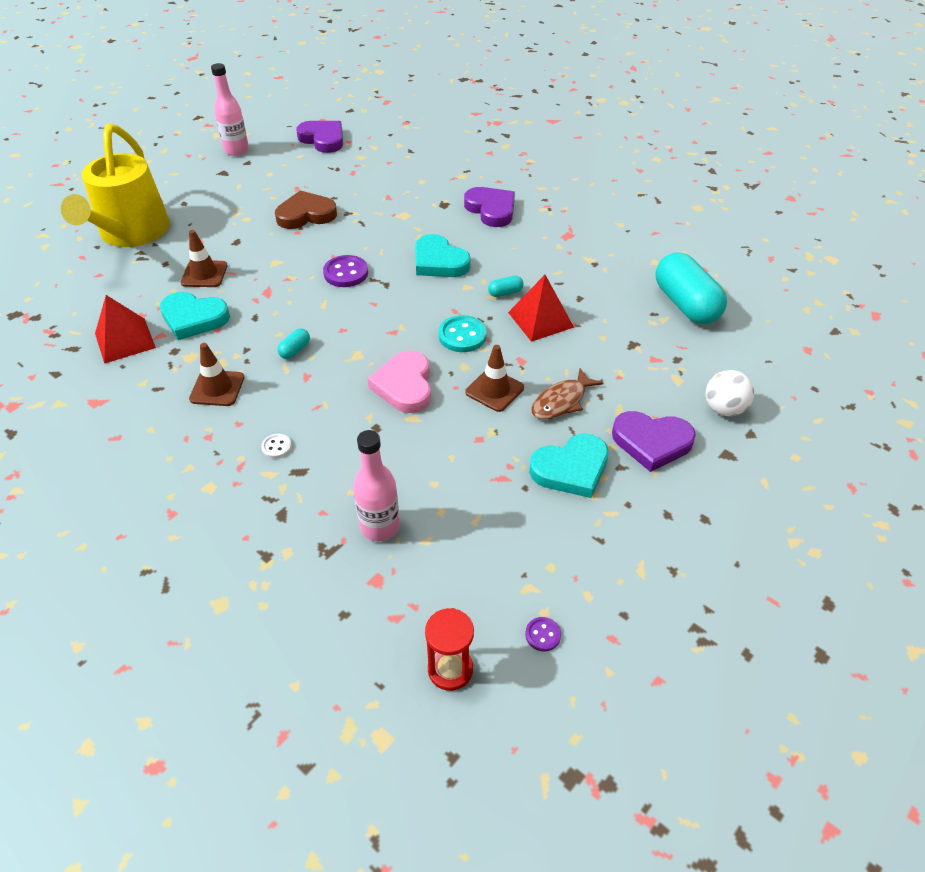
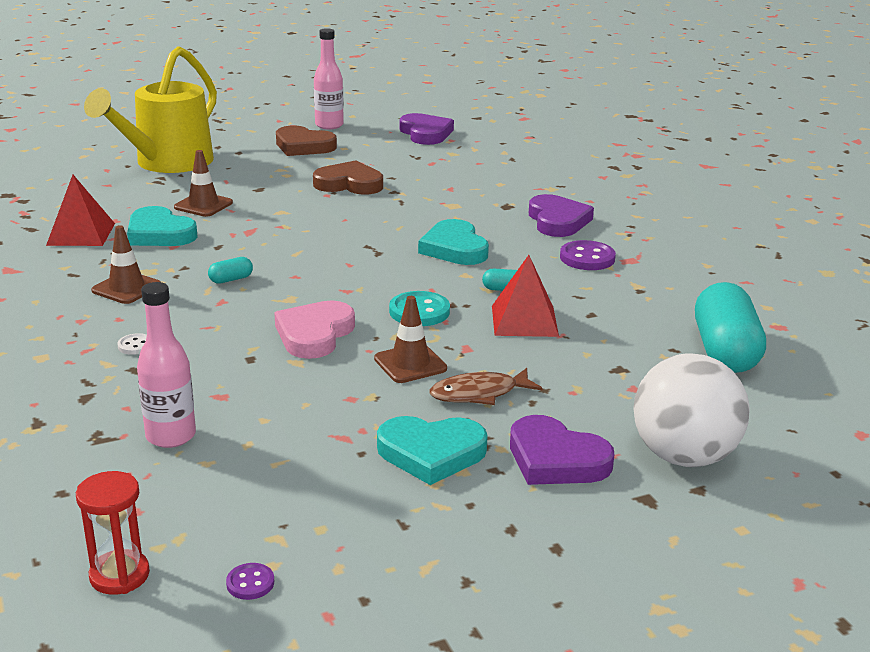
camera: 25 degrees right, 20 degrees down
(234, 181) = (303, 146): none -> brown heart
(346, 273) = (344, 235): purple button -> purple button (587, 258)
(724, 409) = (684, 456): white ball -> white ball, size x1.72

